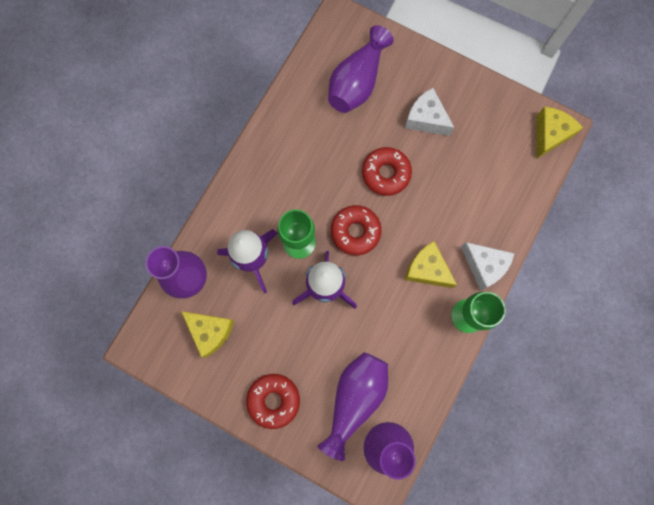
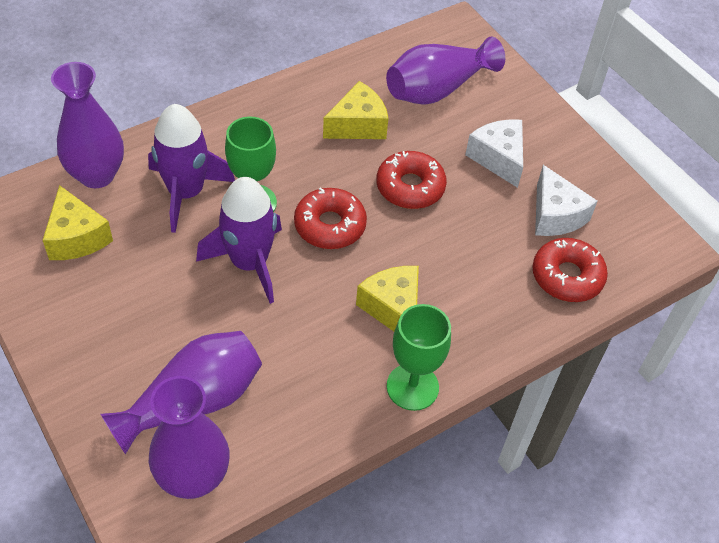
camera: 25 degrees right, 25 degrees down
(273, 400) = (90, 348): red donut -> red donut (567, 276)
(484, 266) = (473, 342): white cheese -> white cheese (555, 215)
(550, 135) = (652, 246): yellow cheese -> yellow cheese (358, 125)

